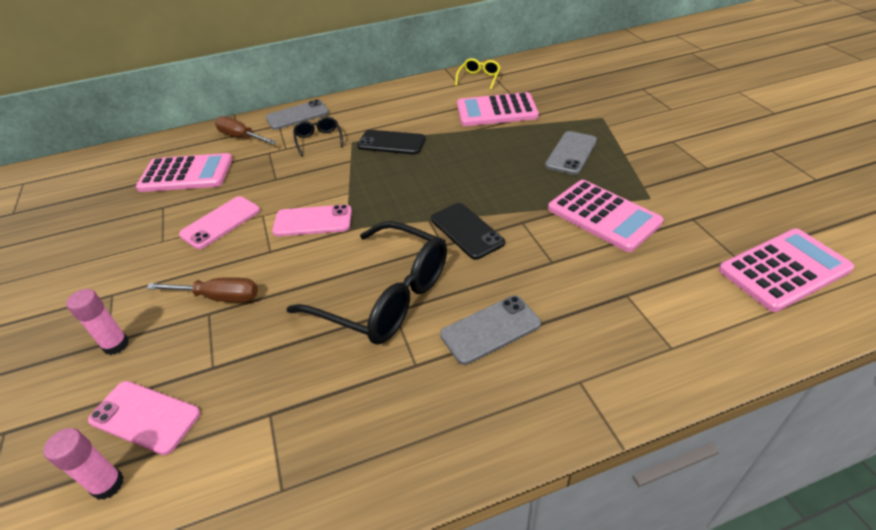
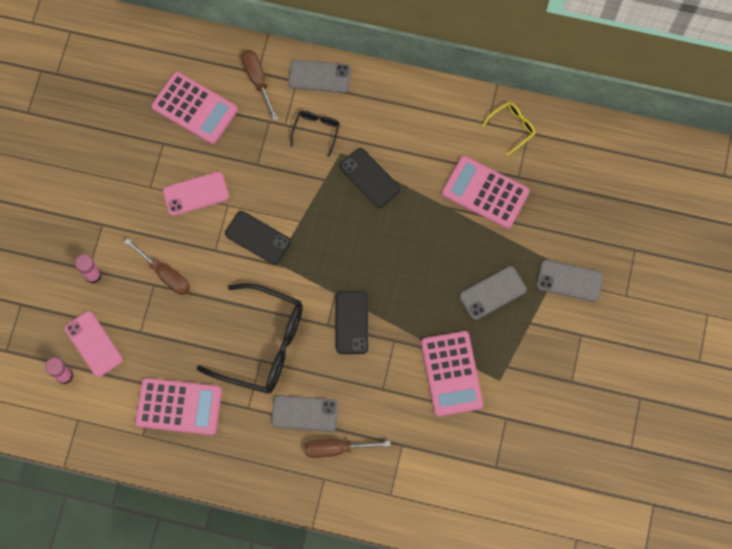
camera: 30 degrees right, 30 degrees up
(313, 221) = (258, 238): pink phone -> black phone
(384, 296) = (262, 344): black glasses -> black glasses turned 45 degrees counterclockwise
(560, 341) = (335, 448): none -> brown screwdriver
(620, 120) = (569, 281): none -> grey phone
(784, 270) = (511, 495): pink calculator -> pink calculator (179, 406)

